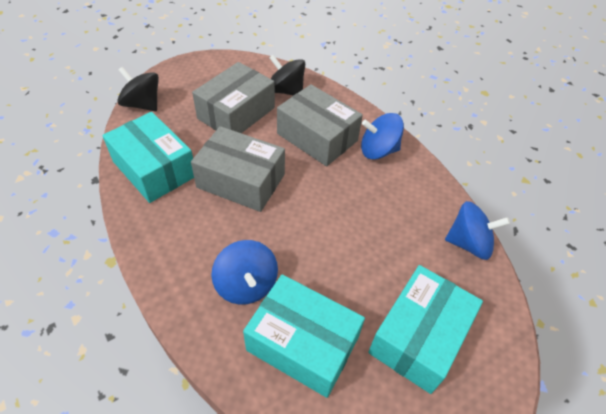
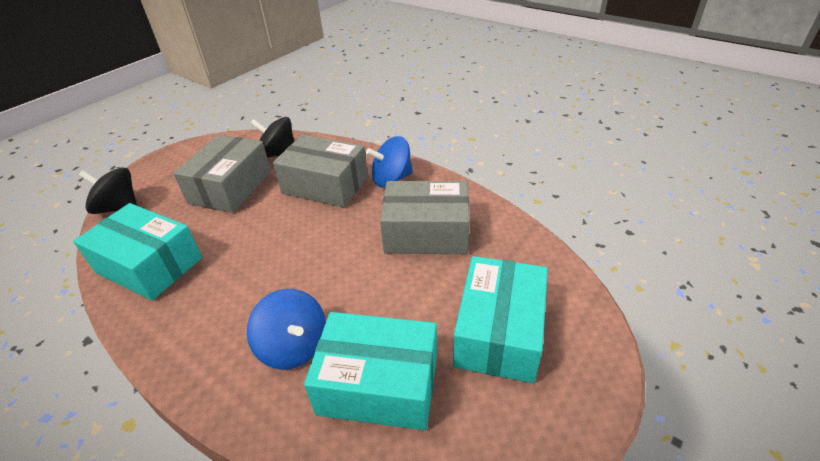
camera: 15 degrees left, 10 degrees down
(241, 181) = (255, 247): grey box -> grey box (426, 233)
(468, 243) = (511, 232): blue spinning top -> none

